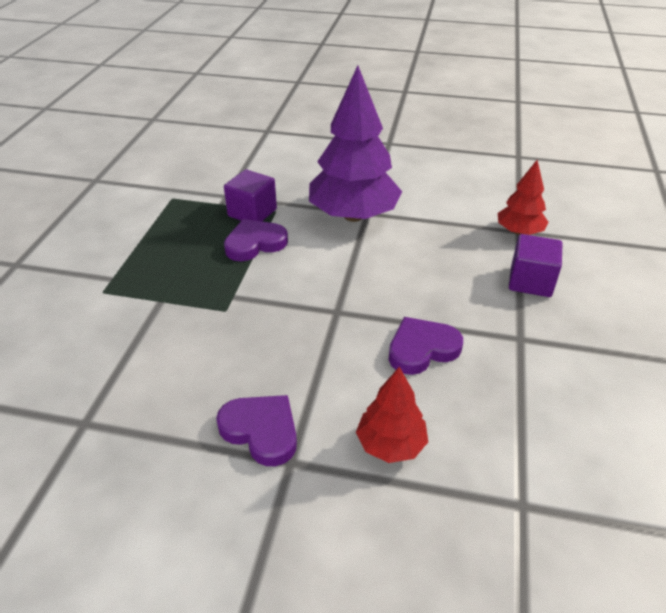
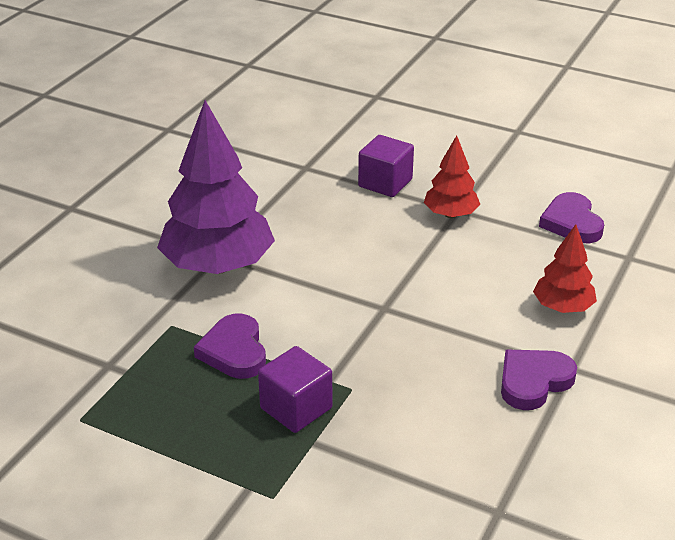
camera: 75 degrees left, 5 degrees down
(252, 213) = (165, 345): purple cube -> purple cube (296, 408)
(422, 349) = (455, 266): purple heart -> purple heart (571, 223)
(519, 232) = (307, 168): red tree -> red tree (450, 214)

